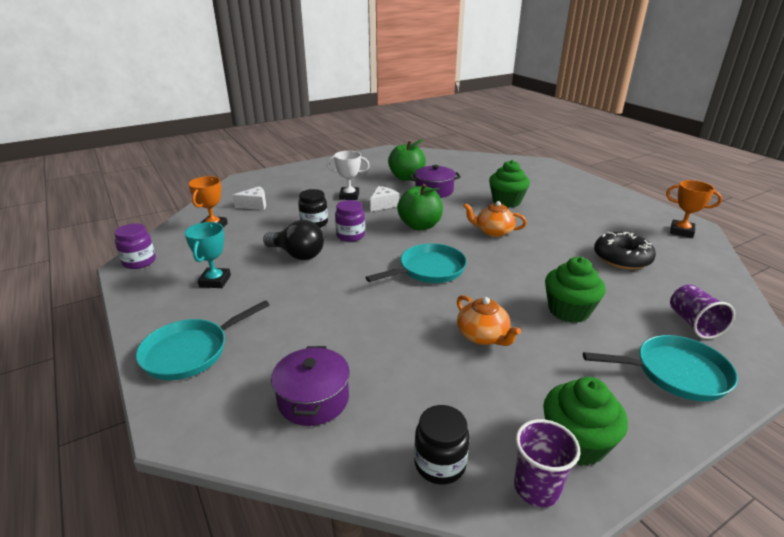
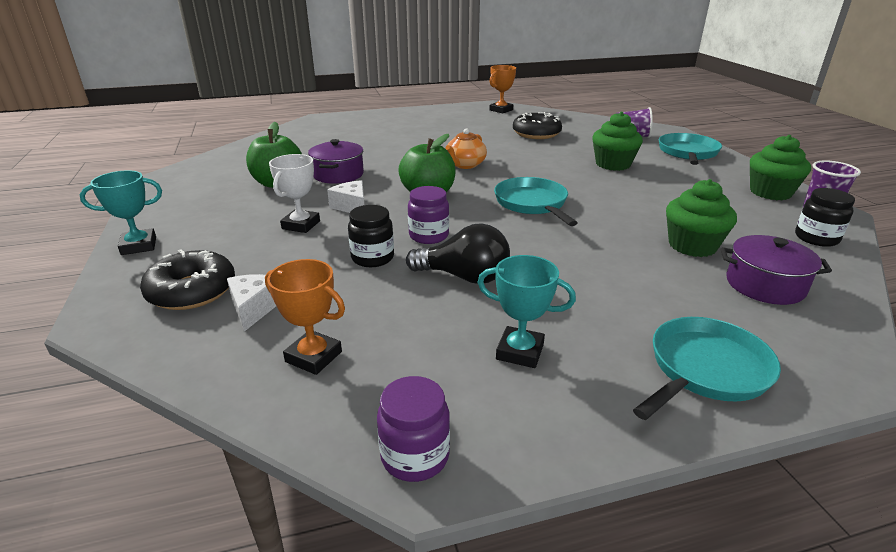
camera: 75 degrees left, 0 degrees up
(191, 352) = (705, 370): turquoise pan -> turquoise pan turned 105 degrees counterclockwise
(269, 189) = (192, 291): none -> black donut
(297, 254) = (464, 277): black light bulb -> black light bulb turned 60 degrees clockwise
(310, 167) = (139, 246): none -> turquoise trophy
(483, 336) = (651, 199): orange teapot -> none
(506, 201) = (399, 148): green cupcake -> green cupcake (692, 246)

